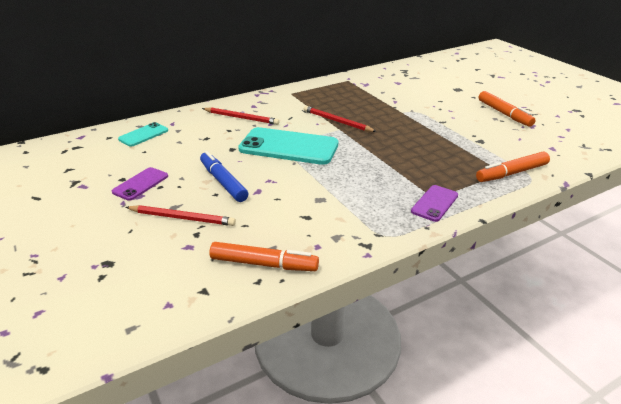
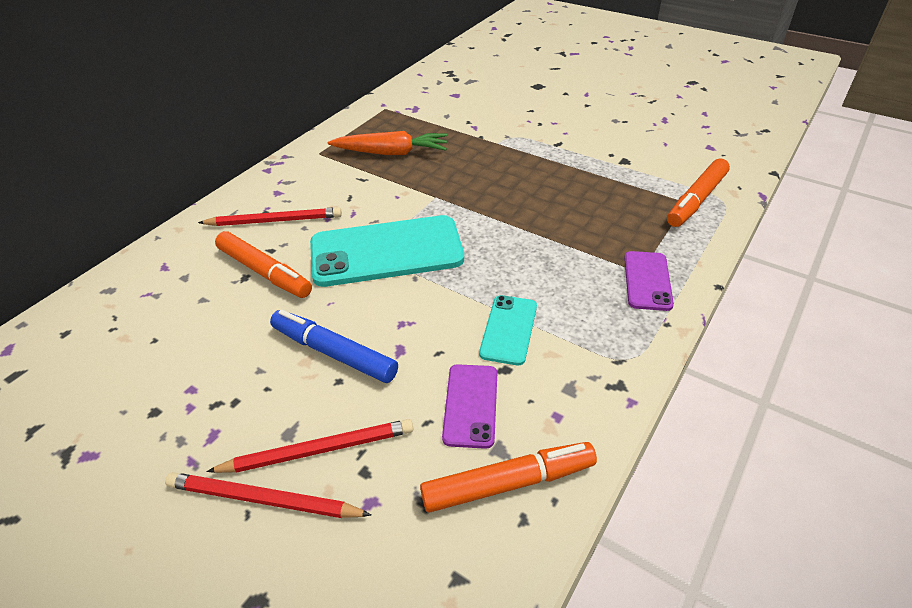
camera: 25 degrees left, 10 degrees up
(140, 184) = (196, 410): purple phone -> purple phone (471, 405)
(143, 135) = (128, 306): turquoise phone -> turquoise phone (508, 329)
(332, 102) = (391, 153): none -> orange carrot
(337, 121) = (422, 184): red pencil -> red pencil (263, 500)
(504, 114) = (620, 110): orange marker -> orange marker (264, 272)

